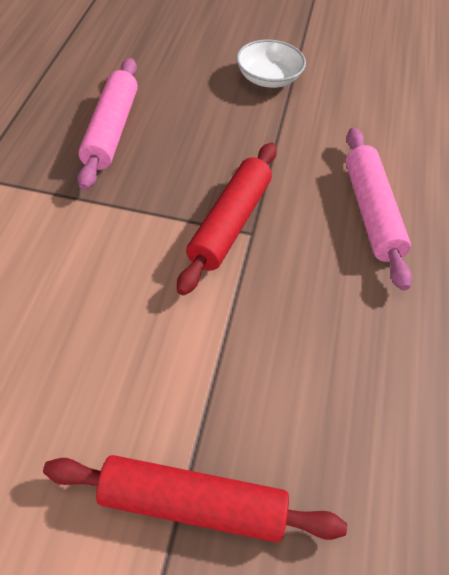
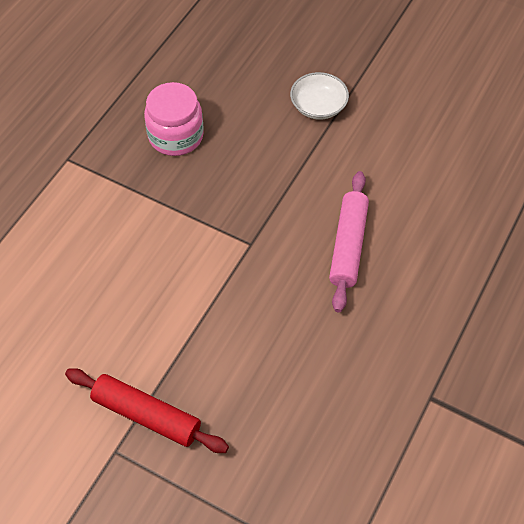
camera: 20 degrees right, 5 degrees up
(111, 131) = (176, 136): pink rolling pin -> pink jar
(229, 223) = (237, 233): red rolling pin -> none

